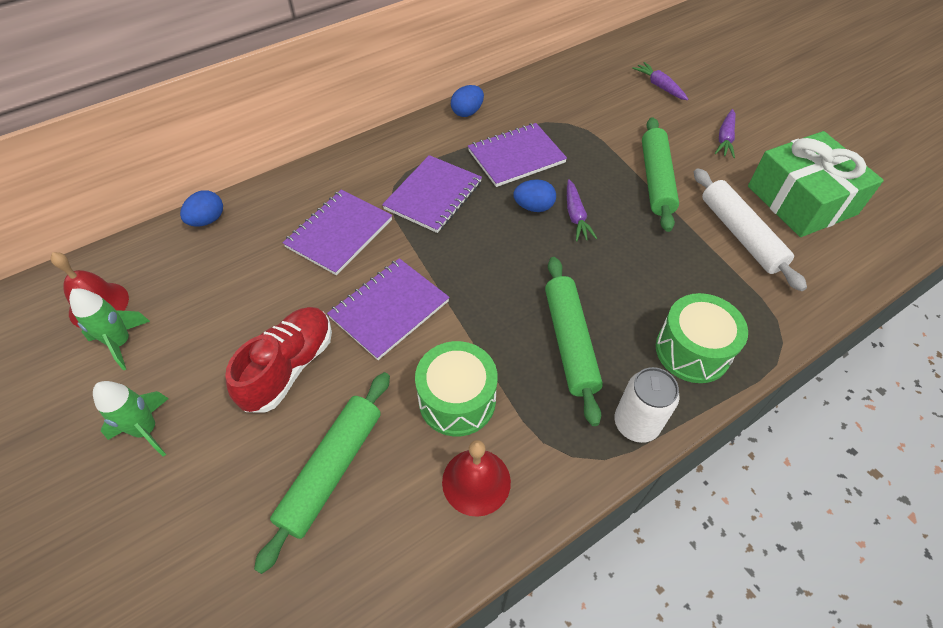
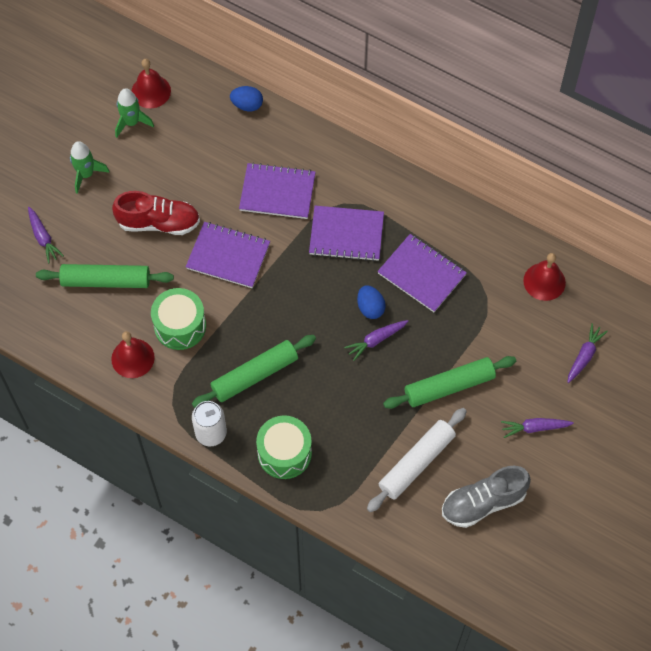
camera: 65 degrees right, 10 degrees up
(199, 536) = (43, 238): none -> purple carrot
(467, 112) = (457, 216): blue egg -> none
(571, 84) = (544, 281): none -> red bell
(801, 200) = (483, 502): green gift -> grey shoe

